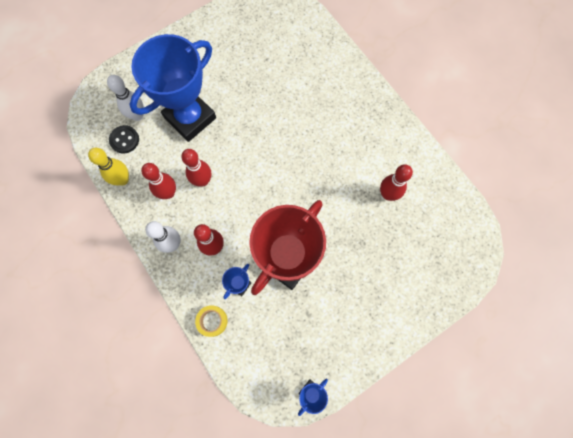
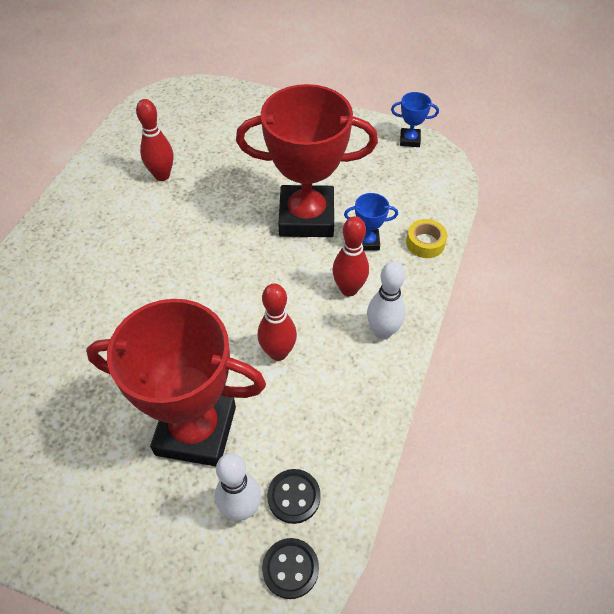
camera: 125 degrees left, 20 degrees down
(97, 119) = (290, 568): none -> black button
(122, 179) = (353, 451): yellow bowling pin -> none
(168, 193) = (325, 380): red bowling pin -> none
(190, 118) = (196, 430): blue trophy -> red trophy

